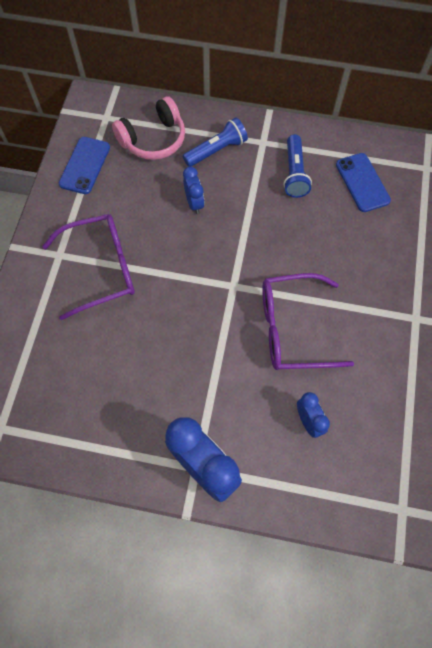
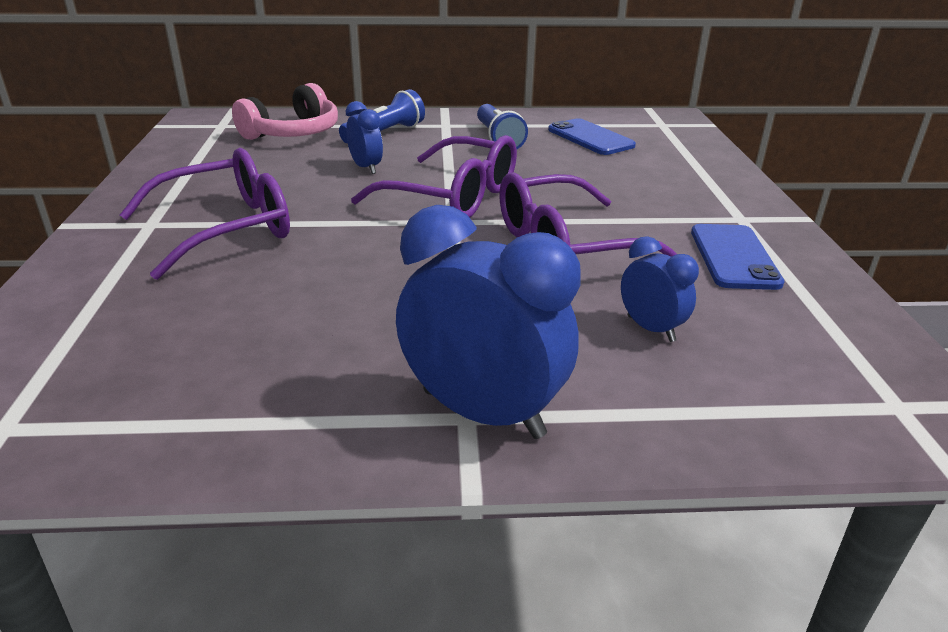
camera: 15 degrees left, 35 degrees down
(85, 165) = (192, 156): blue phone -> blue phone (734, 257)
(242, 254) = (453, 196): none -> purple glasses

